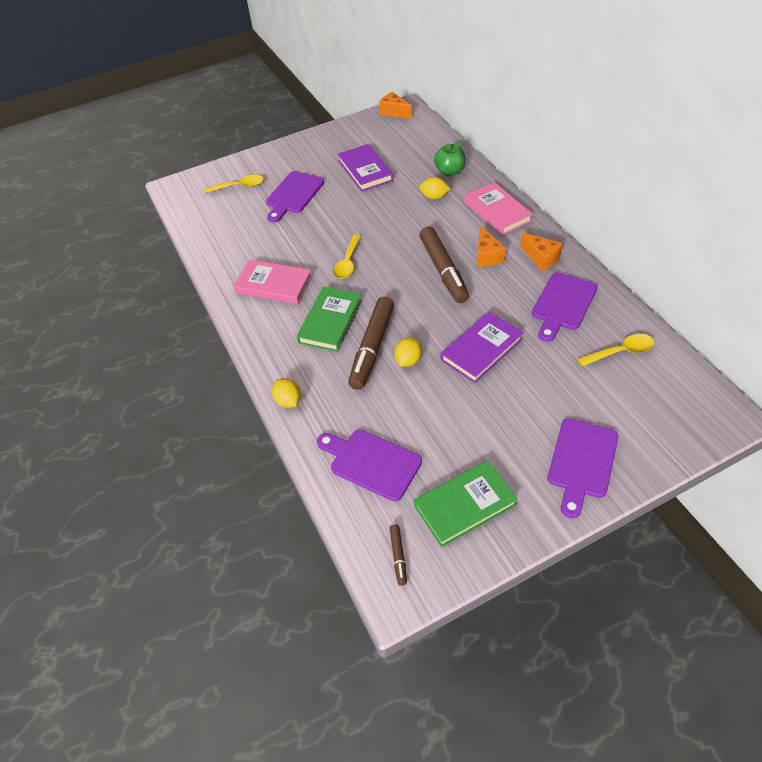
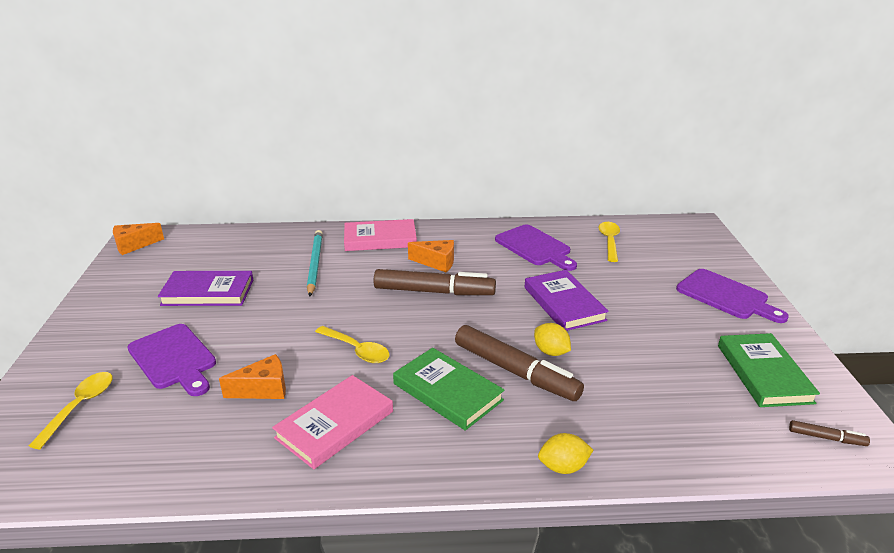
camera: 70 degrees left, 20 degrees down
(371, 462) = (691, 421): purple cutting board -> none
(434, 197) = (315, 264): yellow lemon -> turquoise pencil
(449, 171) = (287, 244): green apple -> none
(541, 258) = (467, 238): orange cheese -> orange cheese (263, 389)

